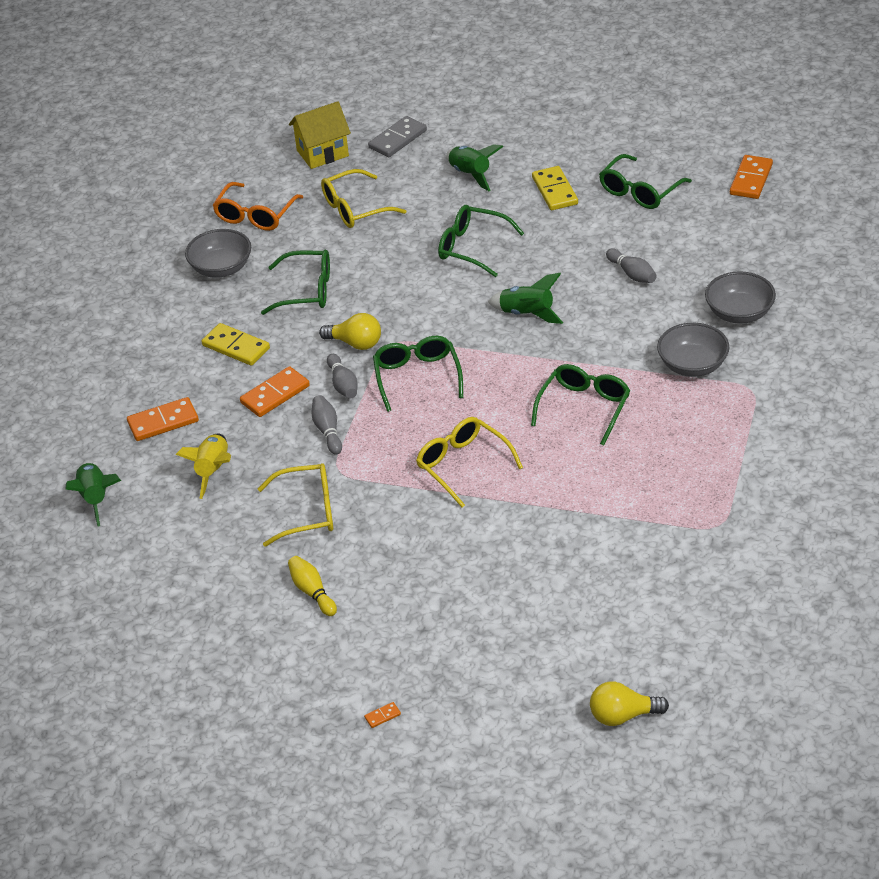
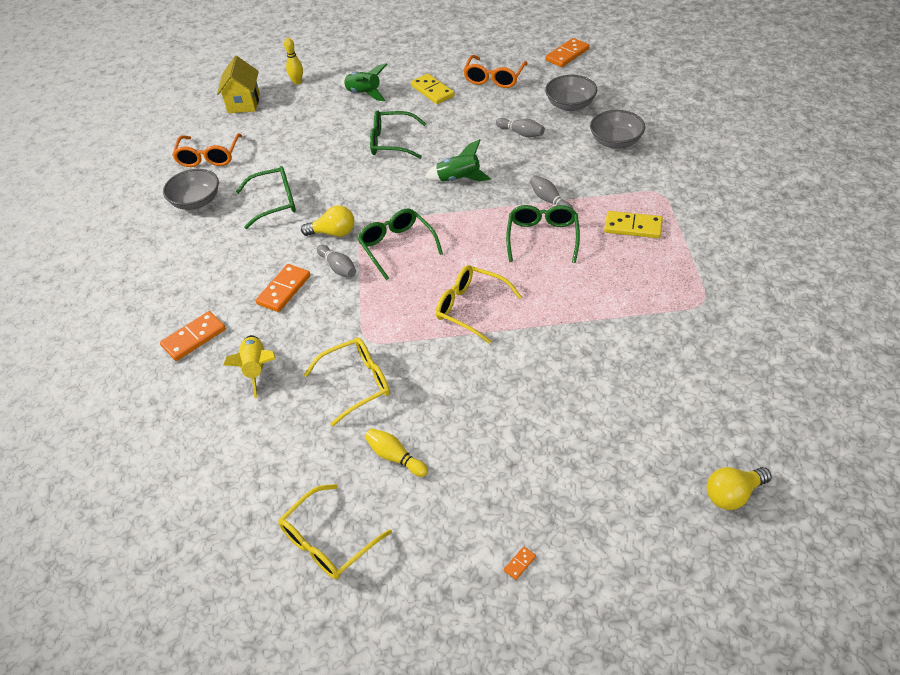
camera: 20 degrees left, 5 degrees up
(95, 498) = (155, 424): green rocket -> none
(236, 347) = (234, 259): yellow domino -> yellow domino (633, 227)
(322, 153) = (243, 103): yellow house -> yellow house turned 45 degrees counterclockwise
(327, 431) = (342, 308): grey bowling pin -> grey bowling pin (549, 200)
(355, 209) = (286, 135): yellow glasses -> yellow glasses (328, 542)
(398, 139) = (297, 82): grey domino -> yellow bowling pin
(639, 191) = (494, 78): green glasses -> orange glasses
(692, 365) = (605, 186): grey bowl -> grey bowl (570, 105)
(751, 179) = (567, 55): orange domino -> orange domino turned 45 degrees clockwise

